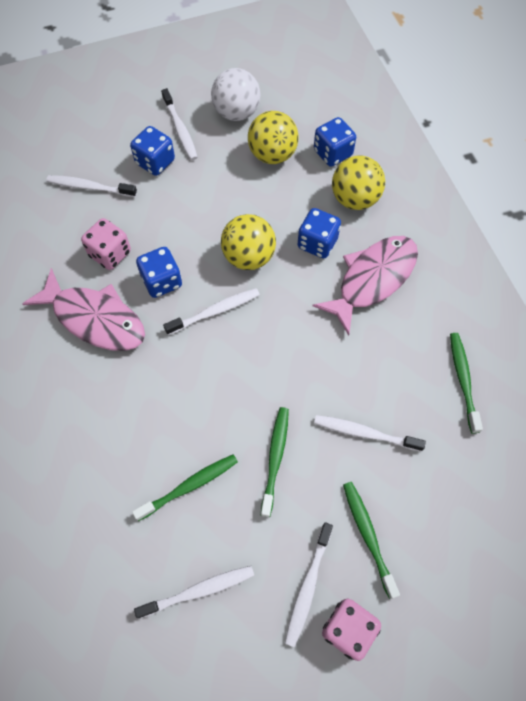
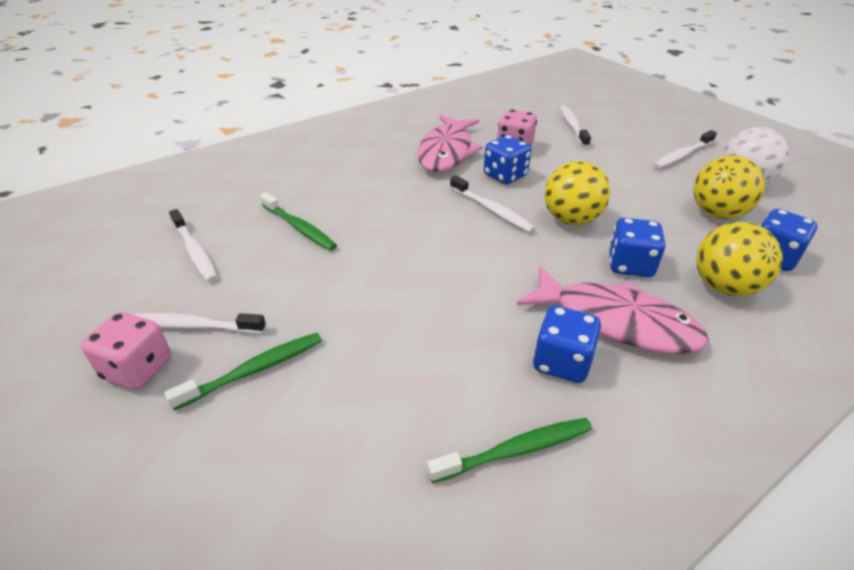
camera: 75 degrees right, 25 degrees down
(155, 162) = (630, 150): blue dice -> blue dice (561, 362)
(275, 458) = (340, 277): green toothbrush -> none
(364, 433) = (391, 346): white toothbrush -> none

